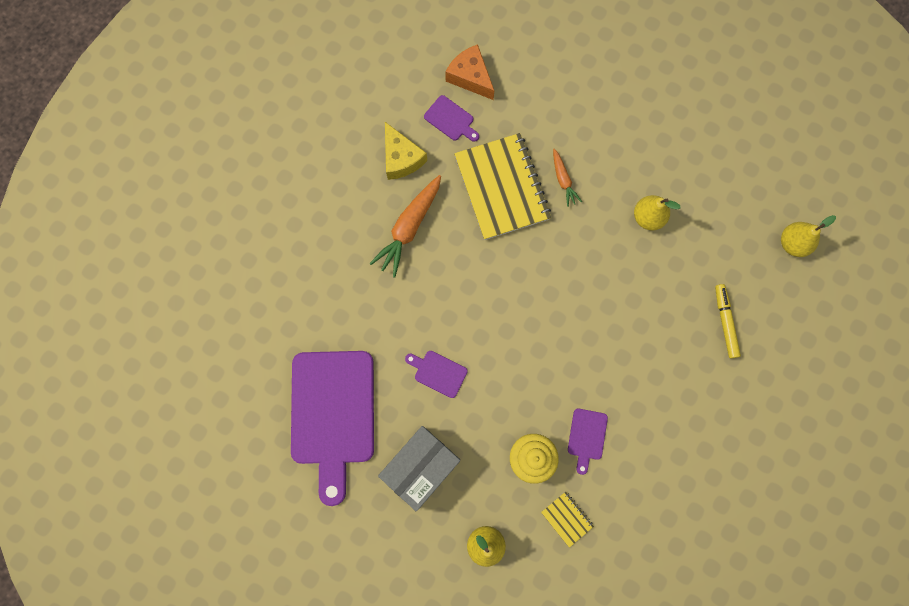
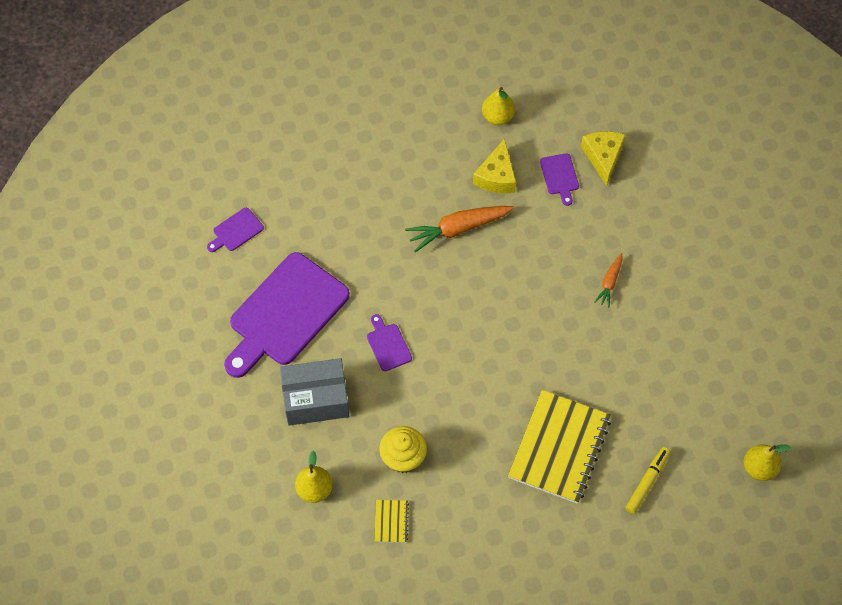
camera: 40 degrees right, 15 degrees down
(470, 77) = (603, 157): orange cheese -> yellow cheese
(501, 188) = (555, 253): yellow notebook -> yellow notebook (559, 448)
(586, 437) = (459, 477): purple cutting board -> purple cutting board (236, 231)
(648, 217) = (654, 359): yellow pear -> yellow pear (497, 117)

